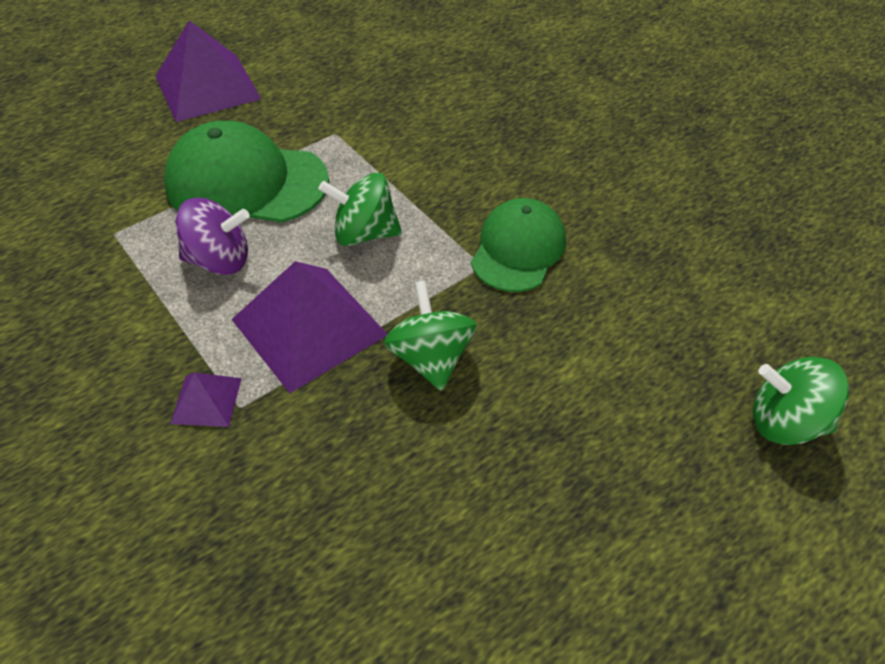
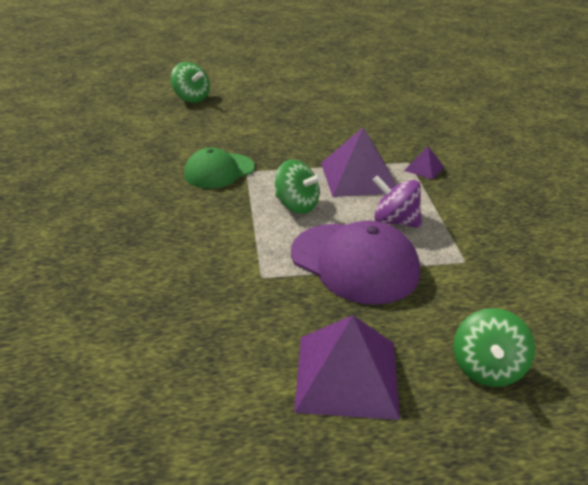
camera: 150 degrees left, 15 degrees down
(246, 182) = (354, 263): green cap -> purple cap
(431, 358) = (307, 150): green spinning top -> green spinning top (487, 368)

